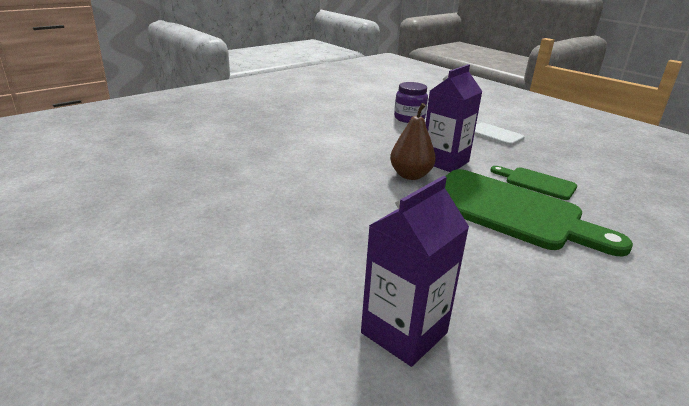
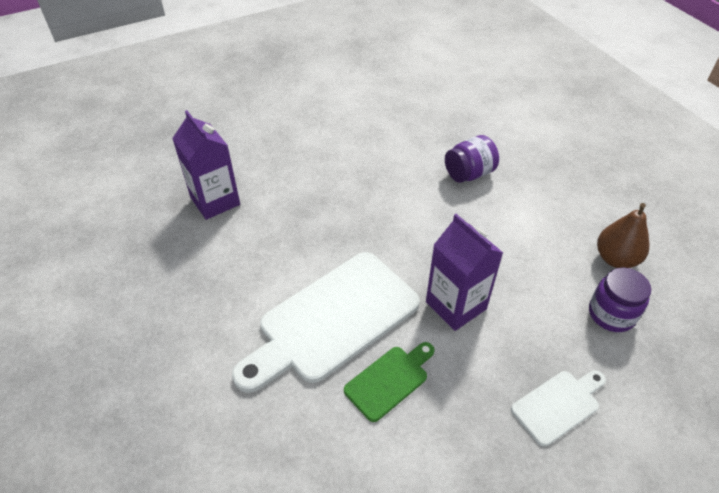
camera: 105 degrees right, 20 degrees up
(282, 159) = (469, 174): none -> purple jar
(410, 175) = (422, 262): brown pear -> brown pear (615, 259)
(509, 211) = (332, 320): green cutting board -> white cutting board

